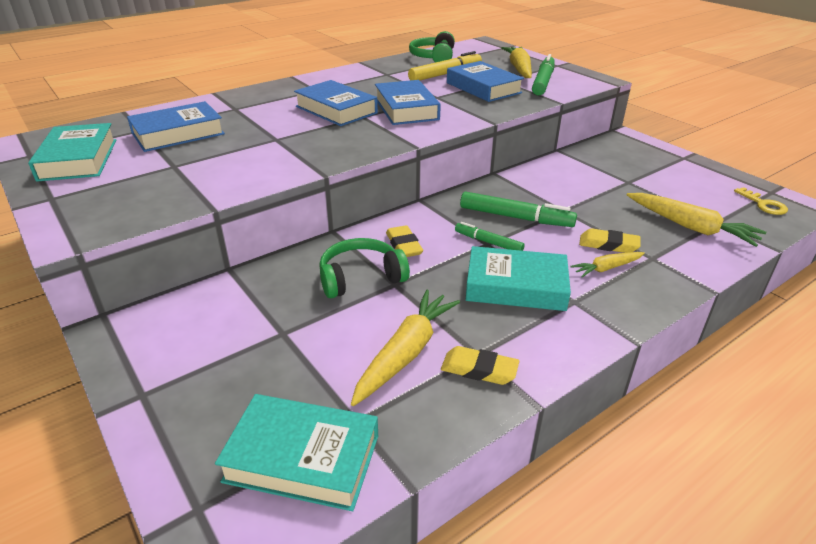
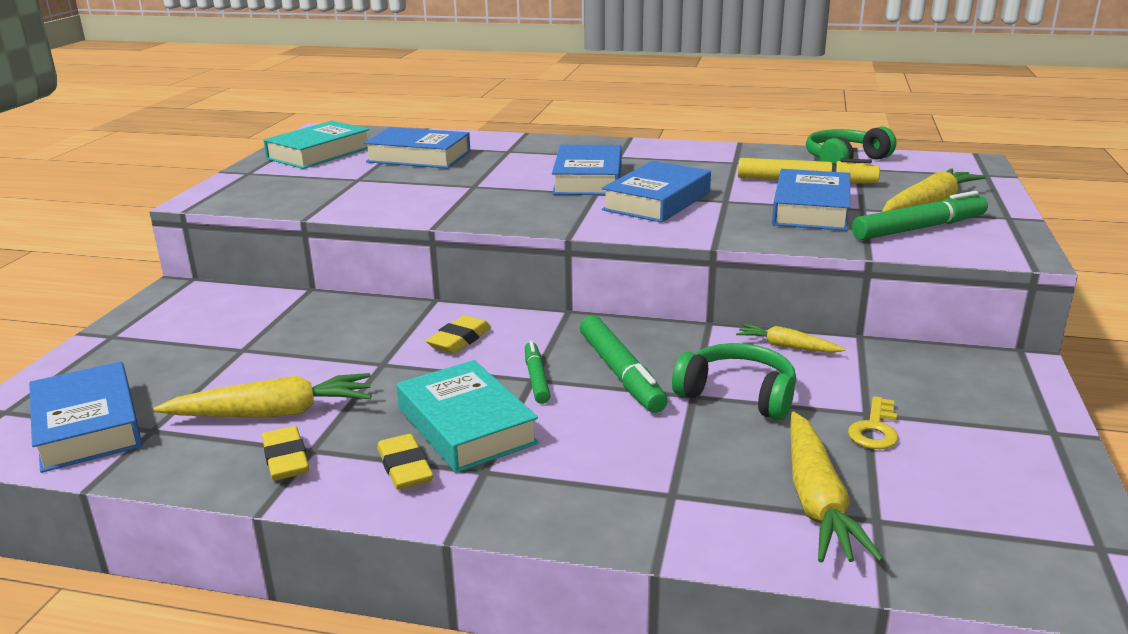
camera: 50 degrees right, 10 degrees down
(302, 458) = (88, 426): turquoise book -> blue book
(361, 277) = (371, 344): green headphones -> green headphones (738, 394)
(606, 268) = (592, 469): yellow carrot -> yellow carrot (787, 347)
(608, 245) = (654, 453): yellow eraser -> yellow eraser (405, 468)
(764, 204) = (1031, 550): yellow key -> yellow key (875, 429)

